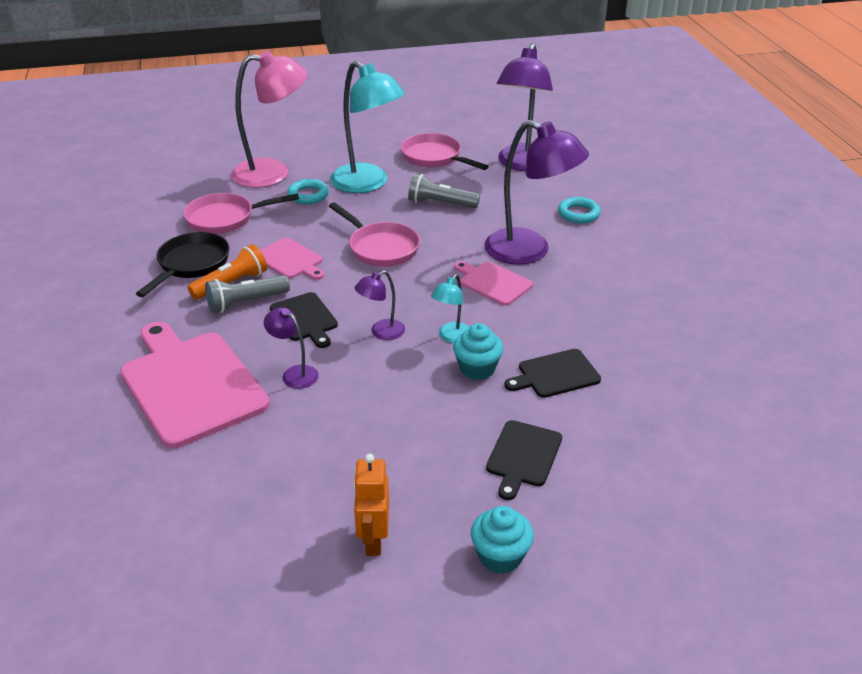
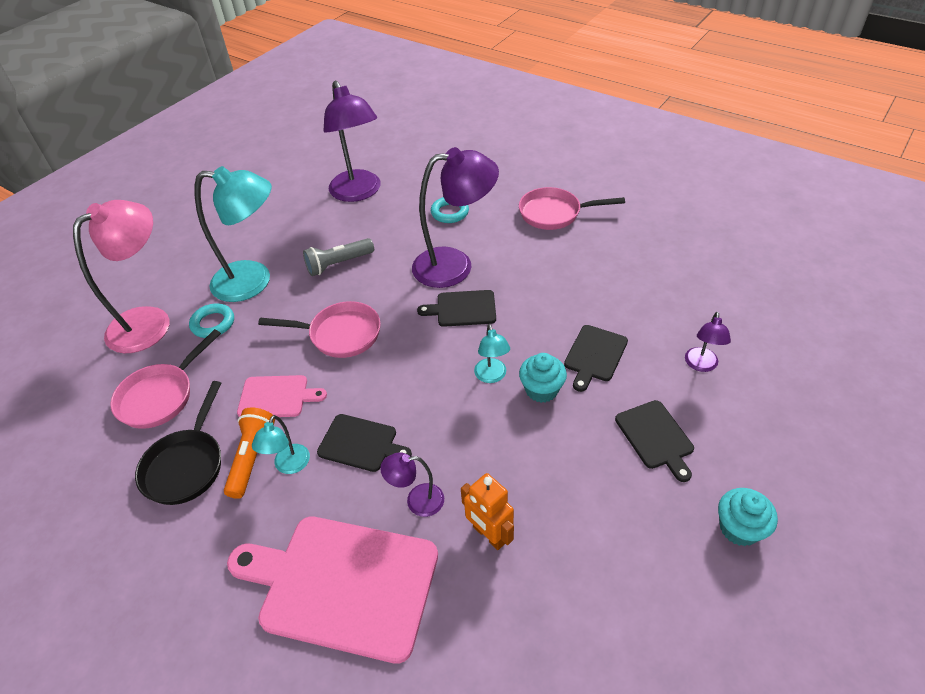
camera: 40 degrees left, 10 degrees up
(191, 264) = (186, 465): black pan -> black pan turned 150 degrees counterclockwise
(246, 302) = (289, 466): grey flashlight -> turquoise lamp
(373, 540) = (654, 593): orange robot -> orange robot (489, 535)
(381, 332) = (437, 410): purple lamp -> purple lamp (701, 365)
(434, 157) = (281, 224): pink pan -> pink pan (554, 213)
(493, 282) = (462, 309): pink cutting board -> black cutting board

